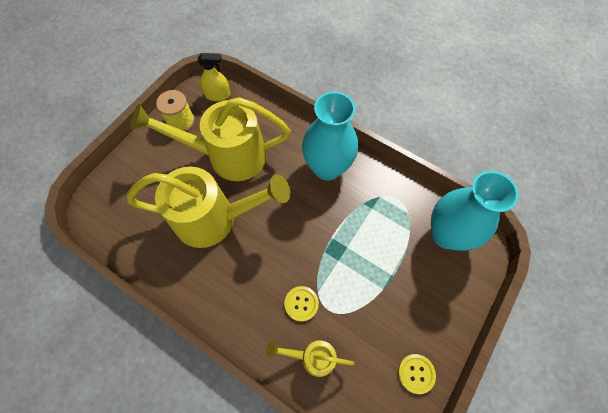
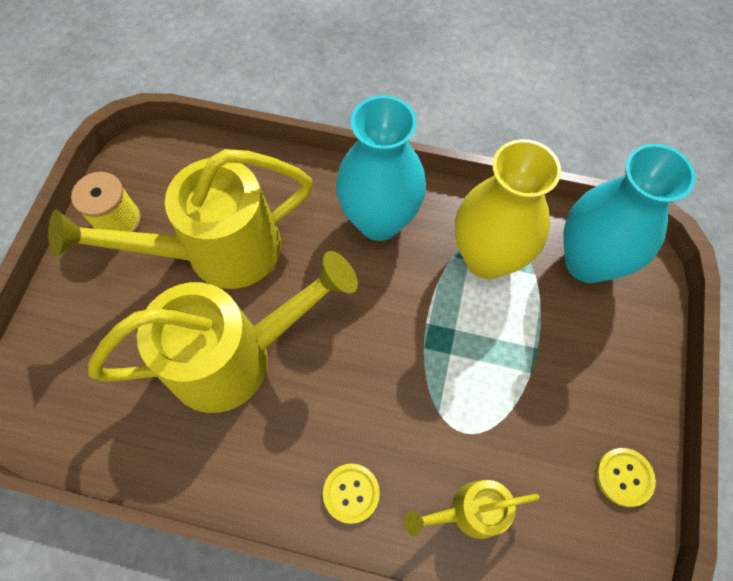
camera: 20 degrees left, 0 degrees up
(217, 95) = (163, 161): yellow spray bottle -> none
(301, 303) = (421, 438): yellow button -> yellow button (351, 493)
(383, 211) = (487, 258): none -> yellow vase

